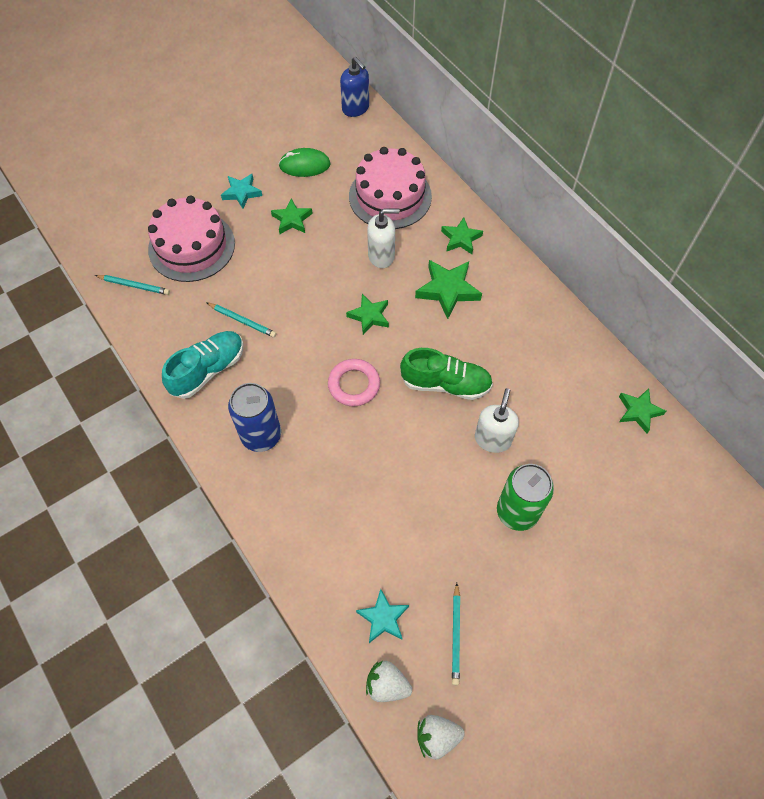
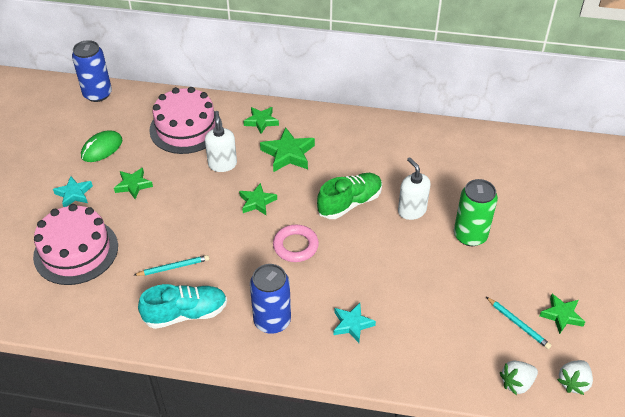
camera: 45 degrees left, 15 degrees down
(134, 285) = (60, 307): turquoise pencil -> none
(208, 370) = (186, 314): turquoise shoe -> turquoise shoe turned 75 degrees clockwise
(355, 108) = (97, 94): blue soap dispenser -> blue can
(381, 256) = (222, 164): white soap dispenser -> white soap dispenser turned 45 degrees counterclockwise
(383, 618) = (471, 352): turquoise star -> turquoise star (352, 324)
(638, 411) = (467, 138): green star -> green star (561, 315)

